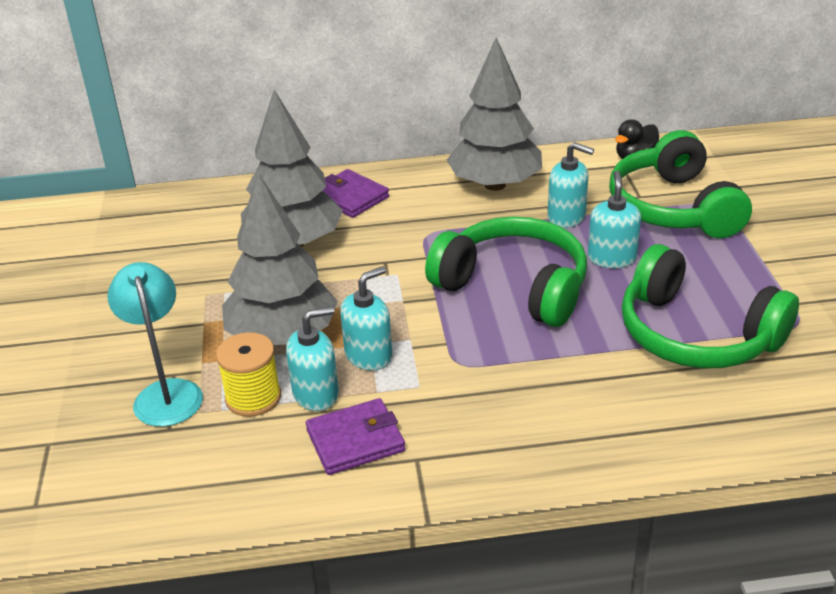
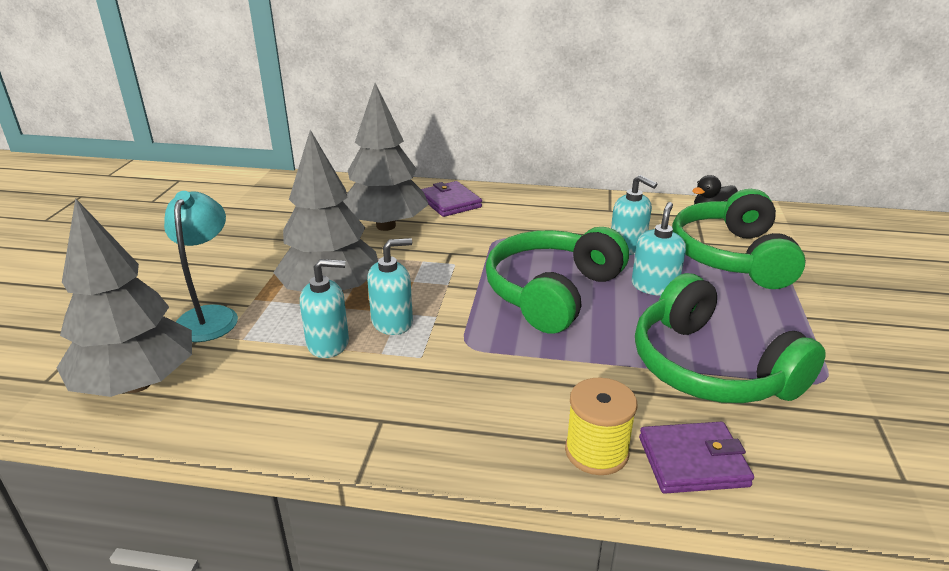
camera: 15 degrees right, 5 degrees down
(253, 397) = (275, 335): yellow spool -> yellow spool (596, 452)
(355, 440) = (337, 390): purple wallet -> purple wallet (693, 461)
(495, 185) = (575, 213): grey tree -> grey tree (137, 383)
(514, 286) = (552, 292): green headphones -> green headphones turned 105 degrees counterclockwise

